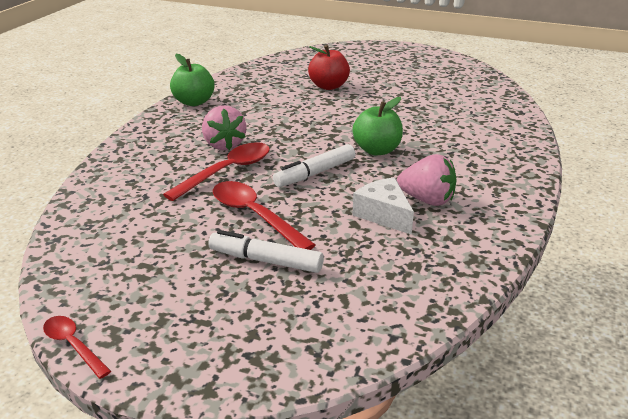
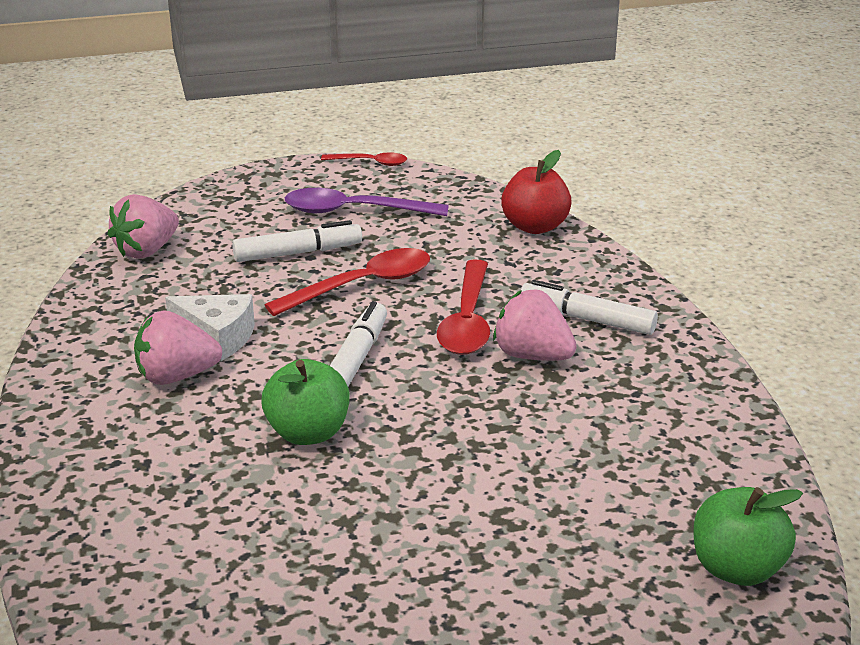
camera: 145 degrees right, 0 degrees up
(168, 150) = (586, 319): none -> white marker
(173, 285) = (354, 211): none -> purple spoon
(194, 102) = (712, 414): green apple -> green apple (737, 568)
(254, 216) = (362, 285): red spoon -> red spoon turned 45 degrees counterclockwise
(328, 86) = (556, 568): red apple -> red apple (535, 226)
(384, 317) = (146, 250): none -> pink strawberry

